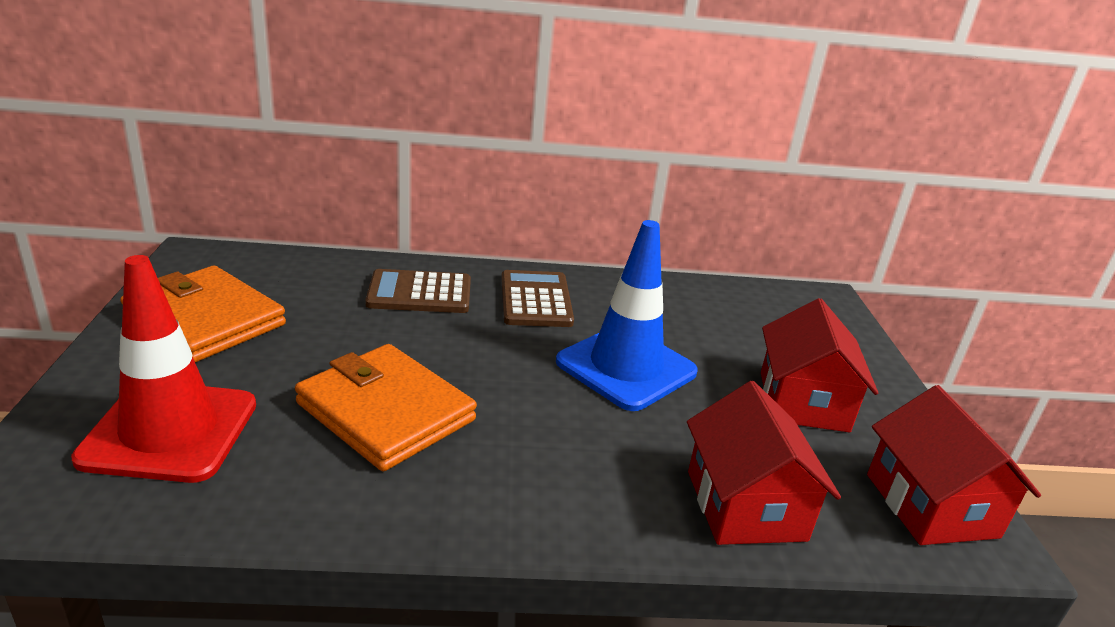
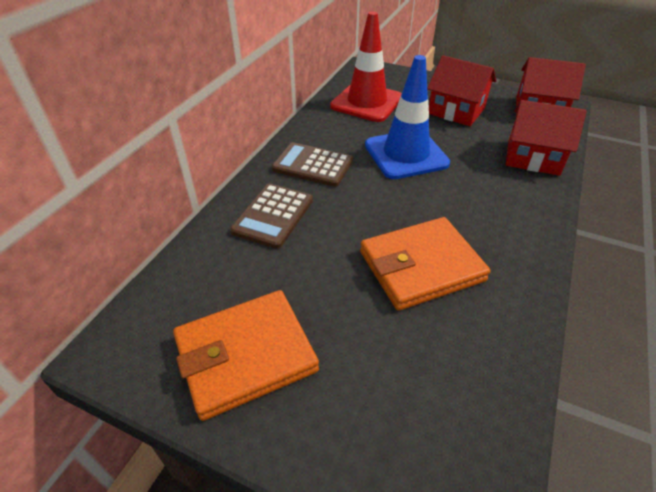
camera: 60 degrees left, 15 degrees up
(170, 431) = (412, 395): red traffic cone -> red traffic cone (367, 102)

